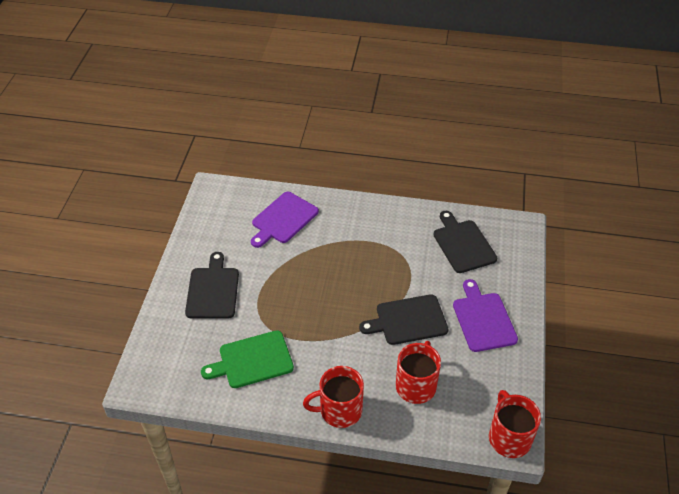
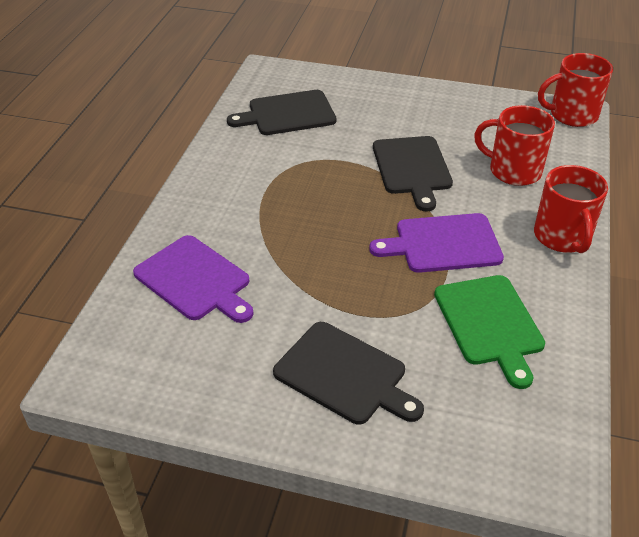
camera: 85 degrees left, 5 degrees down
(213, 290) = (344, 374): black cutting board -> black cutting board turned 150 degrees counterclockwise
(483, 319) = (411, 113): purple cutting board -> purple cutting board (443, 244)

